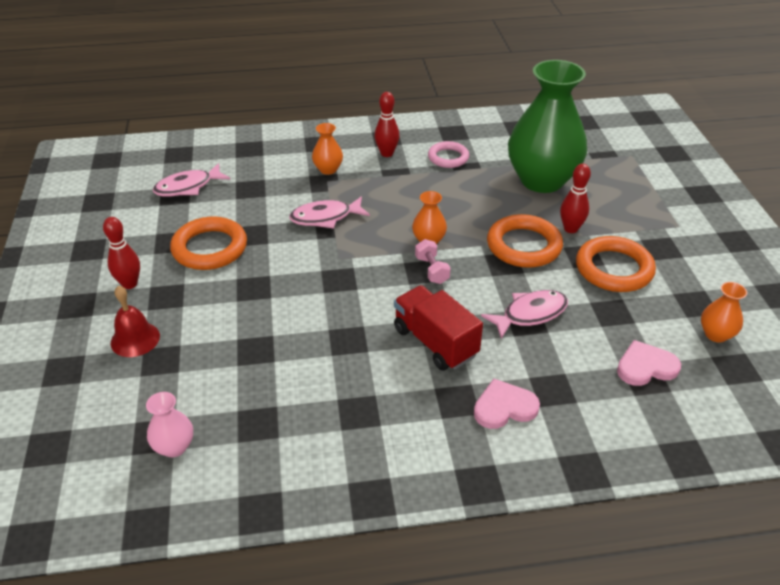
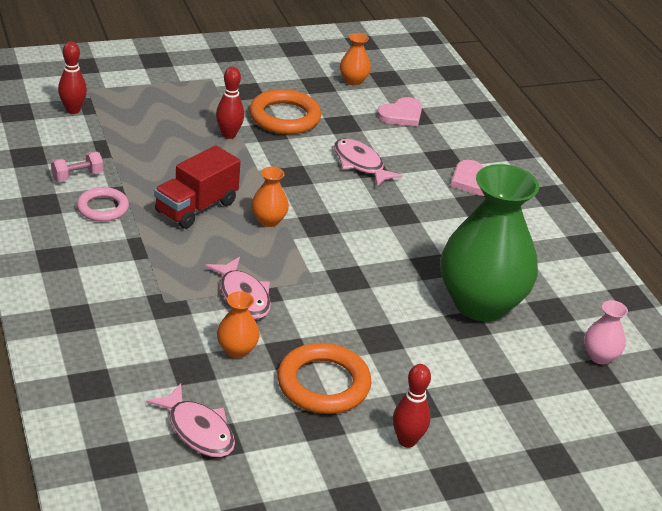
camera: 105 degrees left, 5 degrees down
(135, 339) = (488, 414): red bell -> none
(328, 169) = (139, 303): orange vase -> orange vase (237, 350)
(387, 153) = (96, 256): red bowling pin -> red bowling pin (73, 110)
(432, 270) = (316, 218): pink dumbbell -> pink dumbbell (77, 176)
(435, 342) = (415, 215): red truck -> red truck (196, 207)
(524, 246) = (263, 163): orange ring -> none
(542, 180) = (144, 146): green vase -> green vase (480, 304)
(645, 366) = (401, 115): pink heart -> pink heart turned 105 degrees counterclockwise

